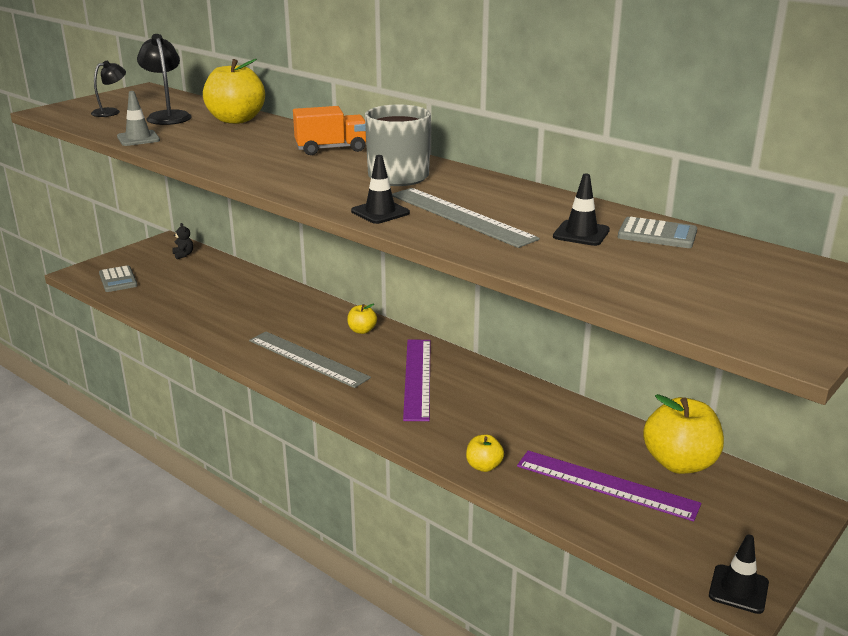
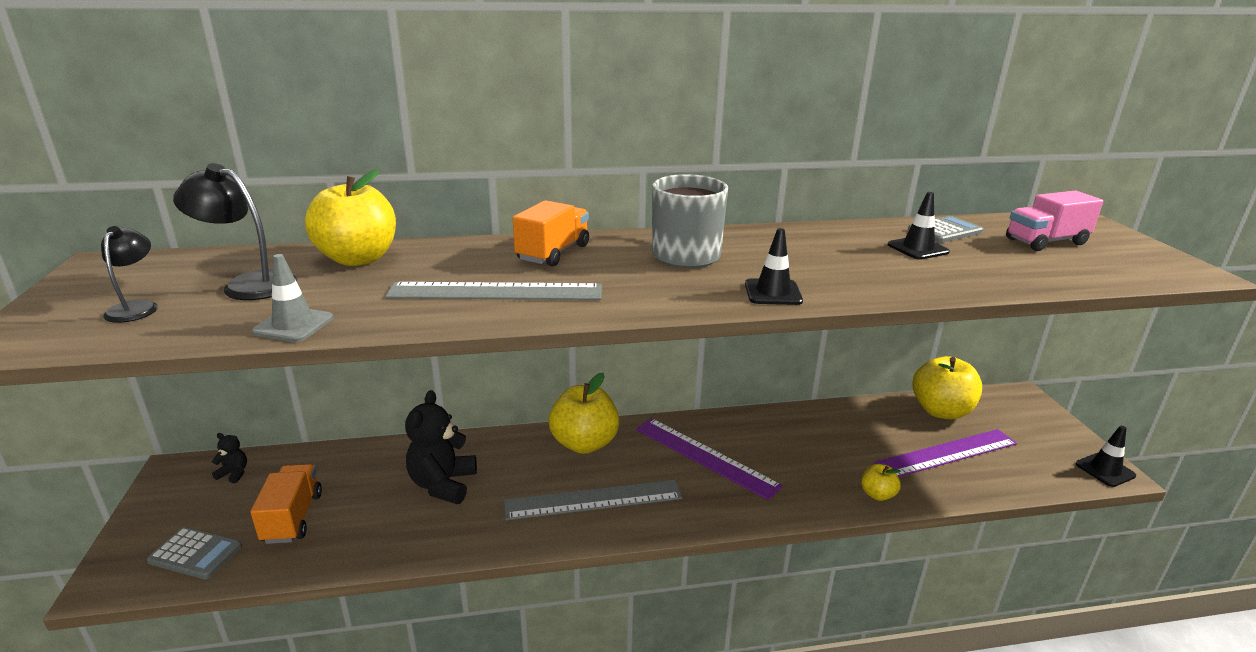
camera: 50 degrees left, 0 degrees up
(171, 286) = (292, 518): none -> orange truck
(254, 308) = (443, 484): none -> black teddy bear
(362, 330) = (584, 443): yellow apple -> yellow apple, size x2.04
(460, 216) = (827, 269): grey ruler -> grey ruler (495, 292)
(728, 275) = (1046, 242): none -> pink truck

